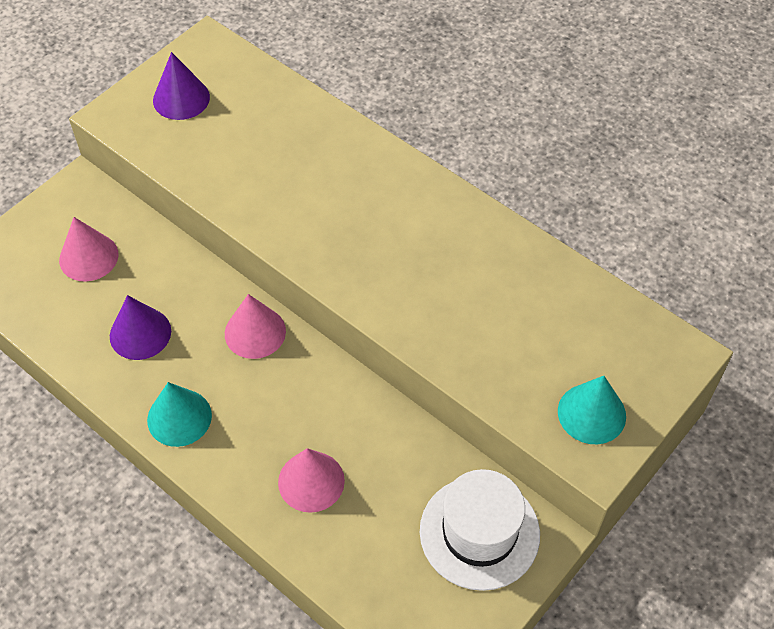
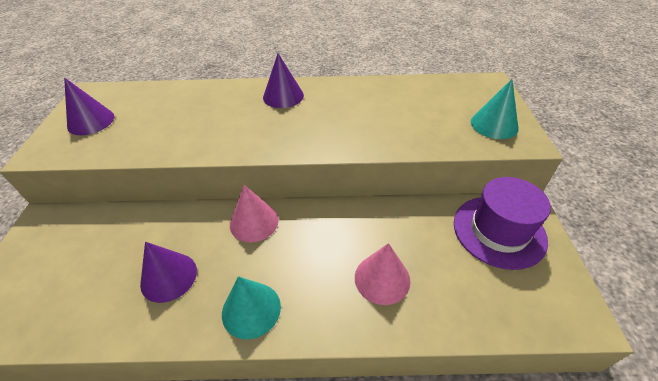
camera: 40 degrees left, 10 degrees down
(88, 257) = (83, 256): pink cone -> none
(402, 195) = (283, 96): none -> purple cone
(479, 532) = (499, 231): white hat -> purple hat

